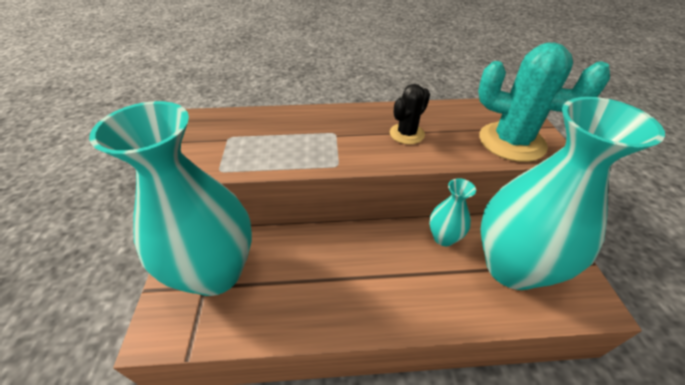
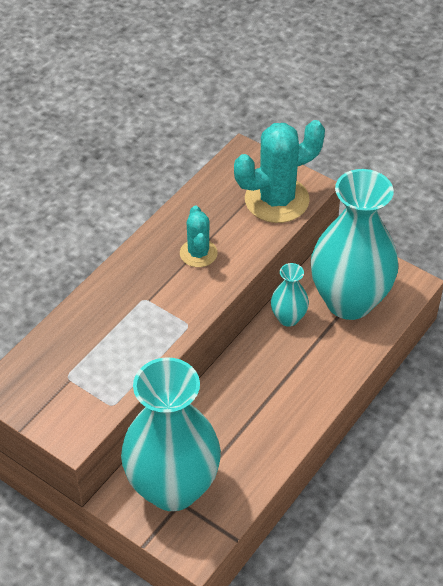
camera: 50 degrees left, 5 degrees up
(407, 134) = (198, 253): black cactus -> turquoise cactus

